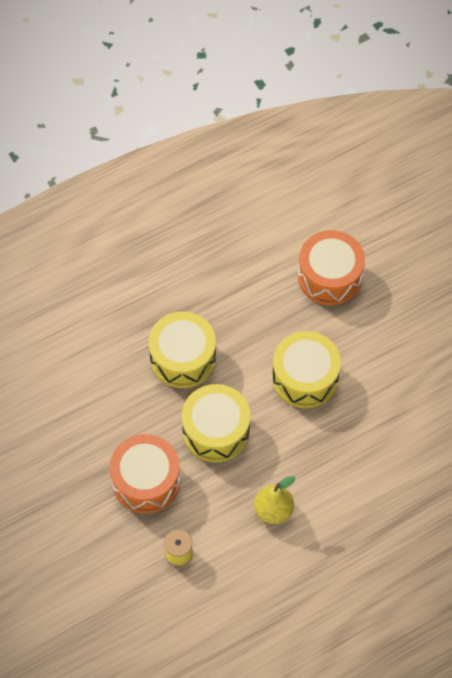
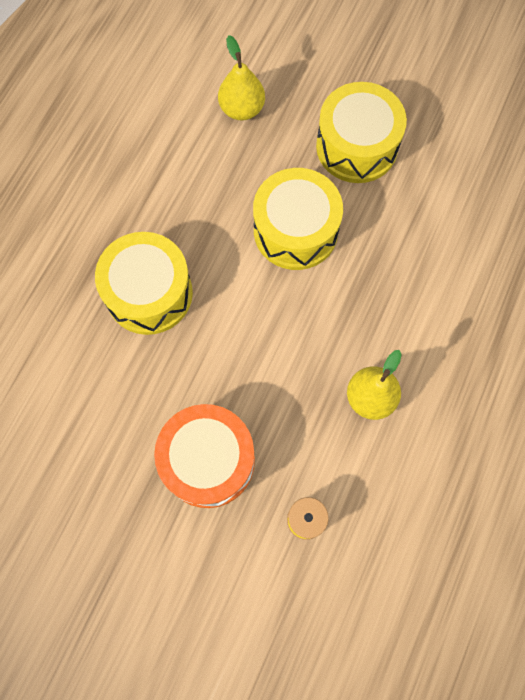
camera: 35 degrees left, 10 degrees up
(216, 431) = (244, 350): yellow drum -> yellow drum (356, 146)
(329, 276) = (242, 109): orange drum -> yellow pear

